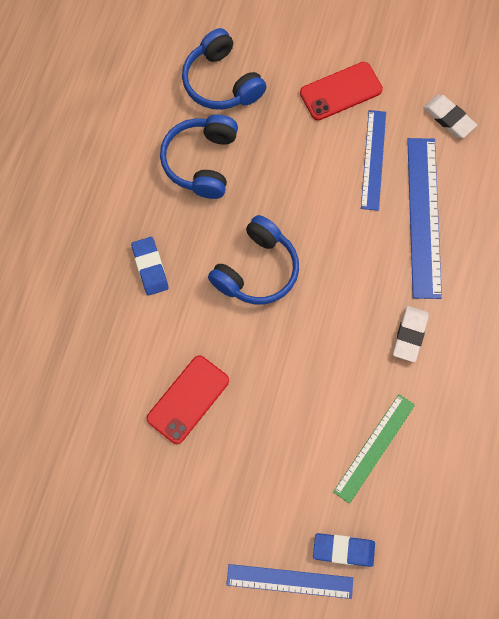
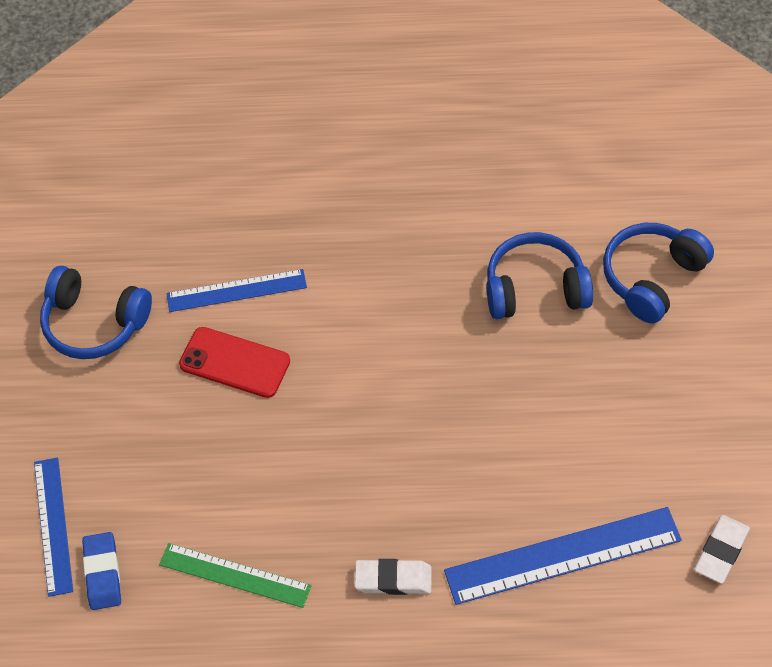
camera: 75 degrees right, 15 degrees down
(150, 267) = (380, 278): blue eraser -> none
(256, 270) = (417, 386): blue headphones -> blue headphones (94, 323)
(341, 91) = (701, 412): red phone -> none
(373, 159) = (619, 475): blue ruler -> blue ruler (236, 290)

